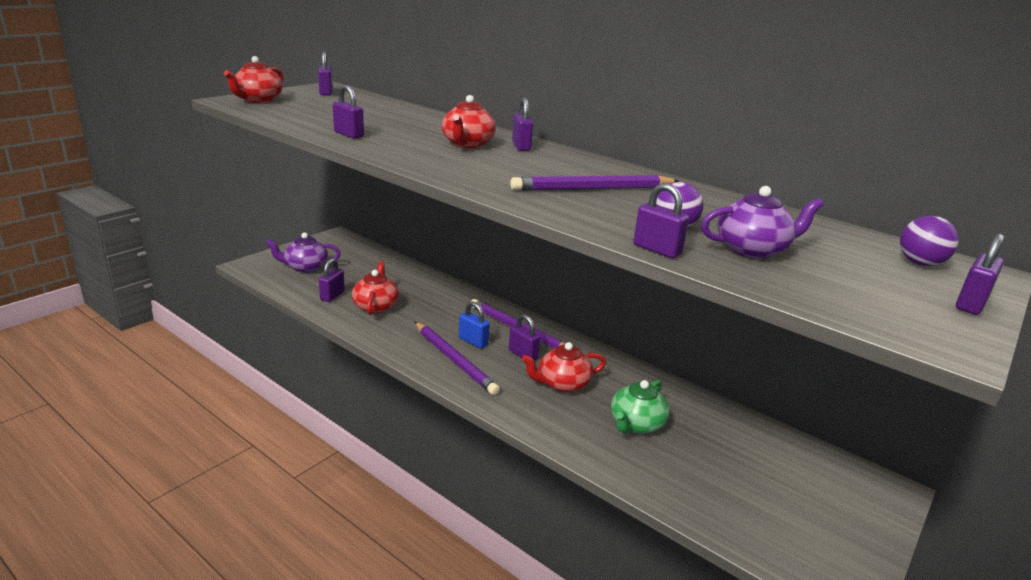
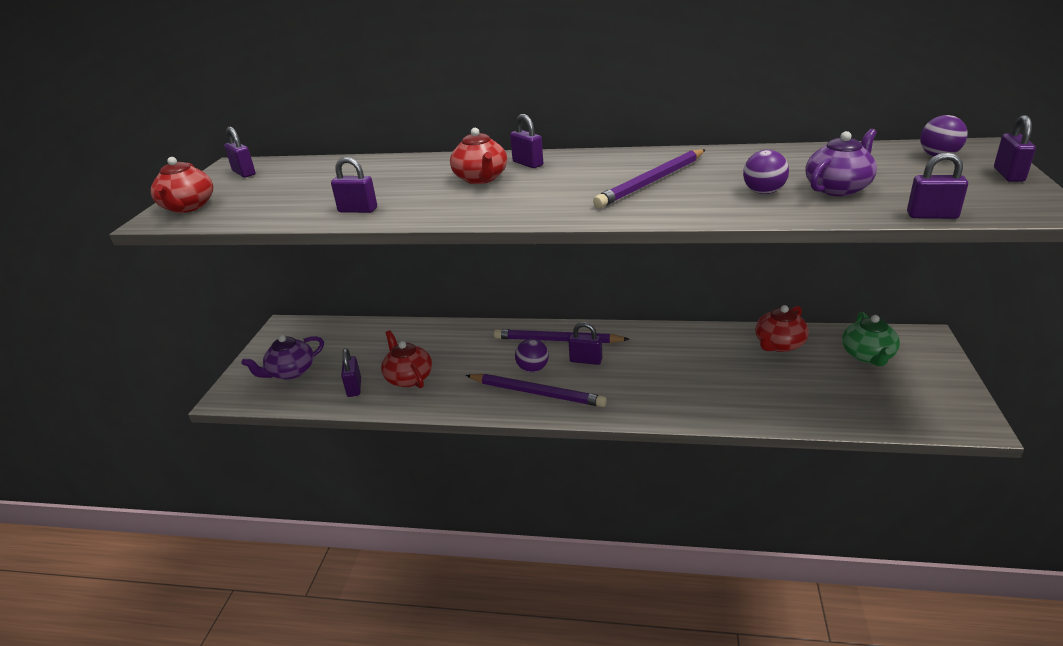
camera: 25 degrees left, 5 degrees up
(473, 341) = (533, 369): blue padlock -> purple ball
(562, 384) = (643, 370): red teapot -> red teapot (779, 344)
(636, 424) = (730, 375): green teapot -> green teapot (868, 356)
(657, 250) = (785, 216): purple padlock -> purple padlock (932, 215)

